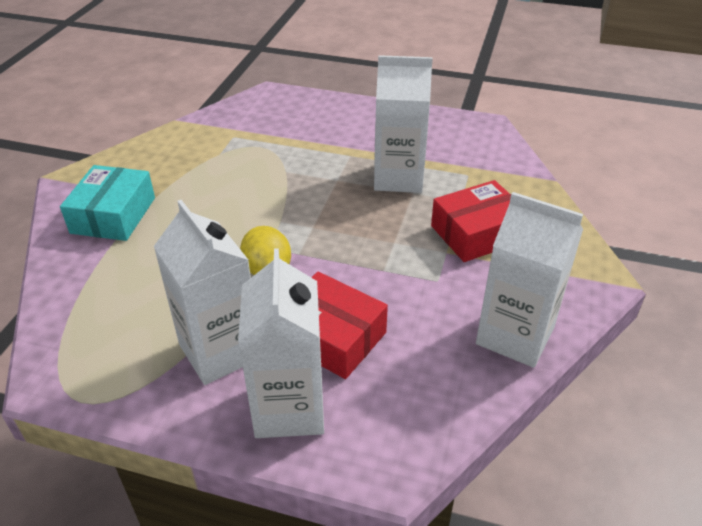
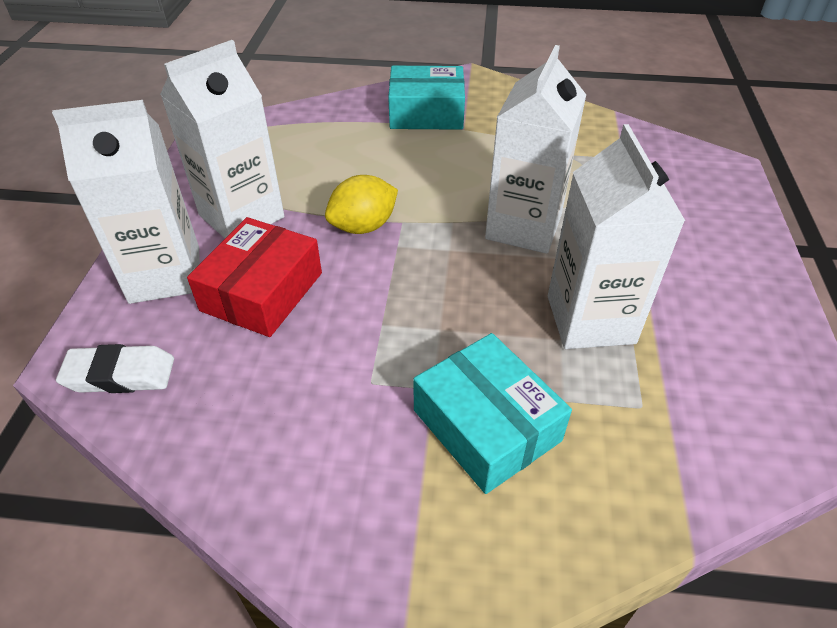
camera: 80 degrees right, 5 degrees up
(412, 431) = (120, 375): none -> white eraser
(477, 233) = (486, 425): red box -> turquoise box
(515, 336) = (267, 479): white carton -> white carton (523, 227)

